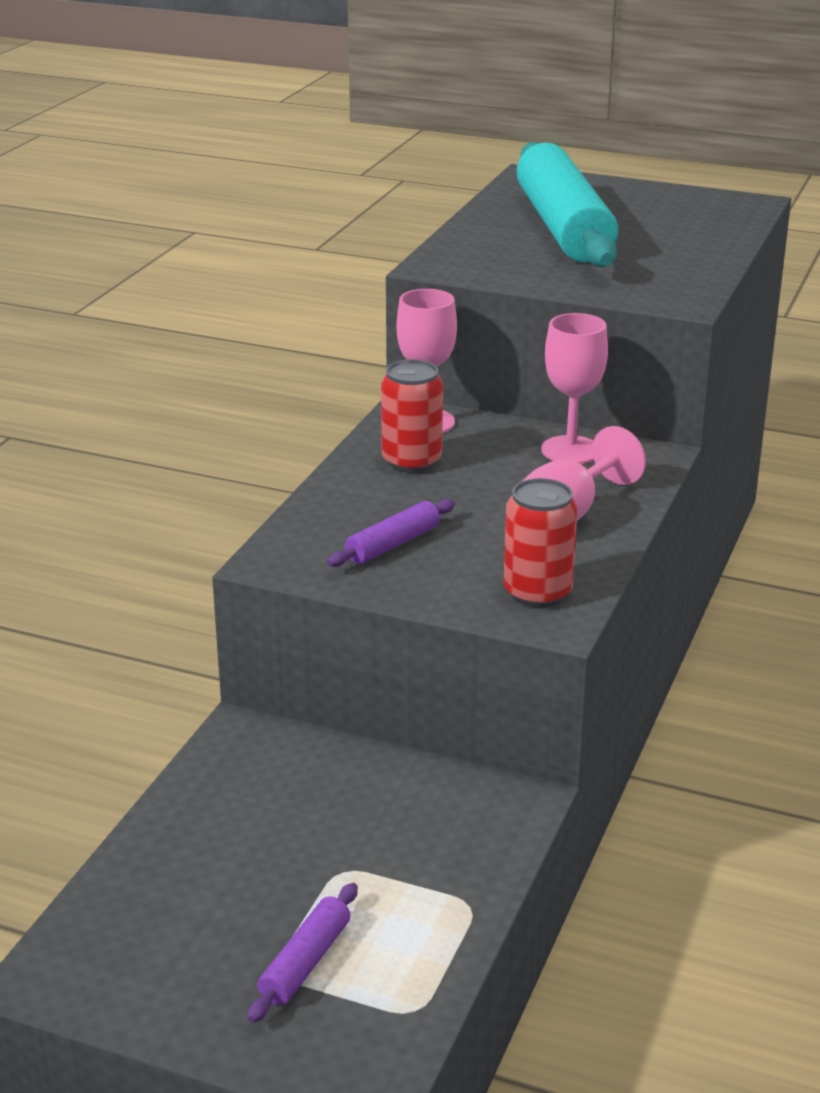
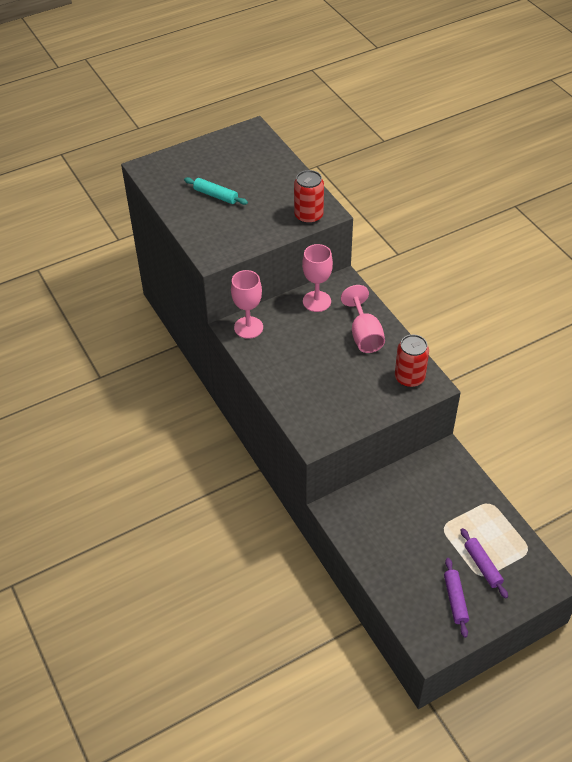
camera: 50 degrees left, 20 degrees up
(393, 545) = (337, 397): purple rolling pin -> purple rolling pin (455, 600)
(411, 461) = (277, 352): red can -> red can (308, 216)
(563, 227) = (215, 195): turquoise rolling pin -> turquoise rolling pin, size x0.42

